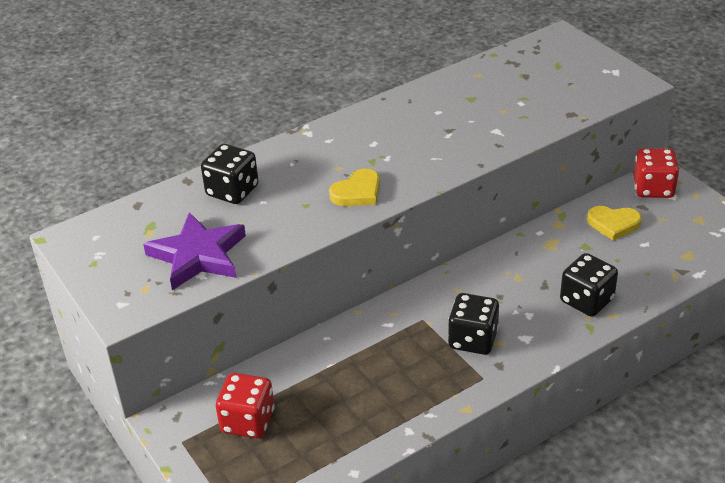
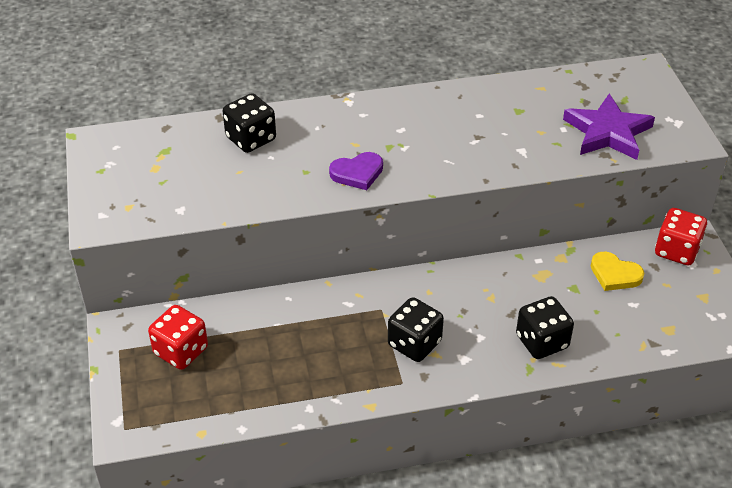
camera: 20 degrees right, 5 degrees up
(198, 255) = (187, 190): purple star -> purple star (607, 132)
(357, 192) = (357, 173): yellow heart -> purple heart

